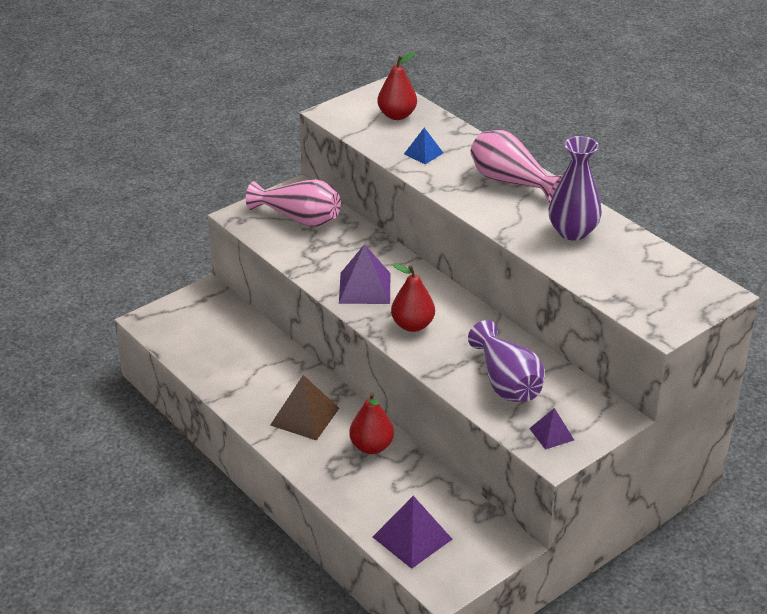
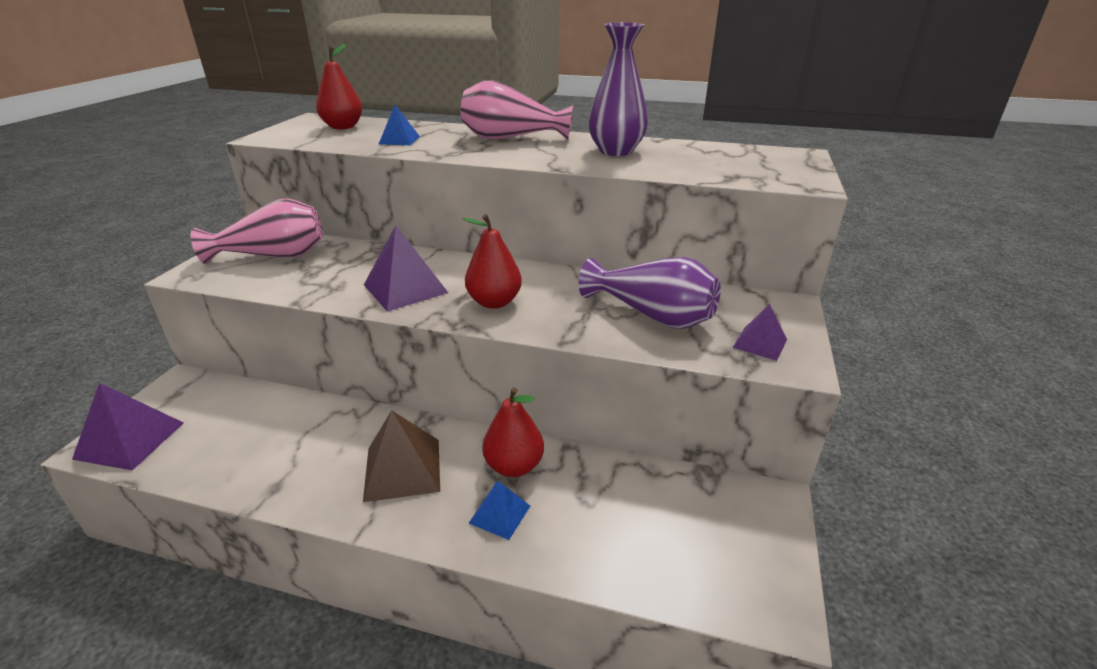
camera: 35 degrees left, 5 degrees down
(339, 469) = (499, 514): none -> blue pyramid
(412, 538) = (670, 557): purple pyramid -> purple pyramid (129, 440)

